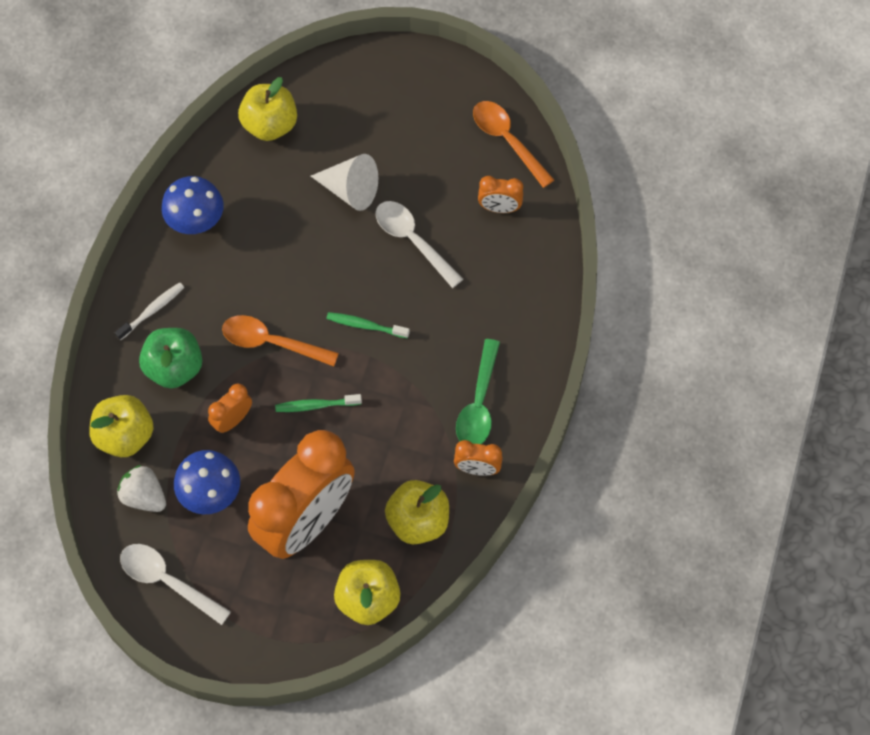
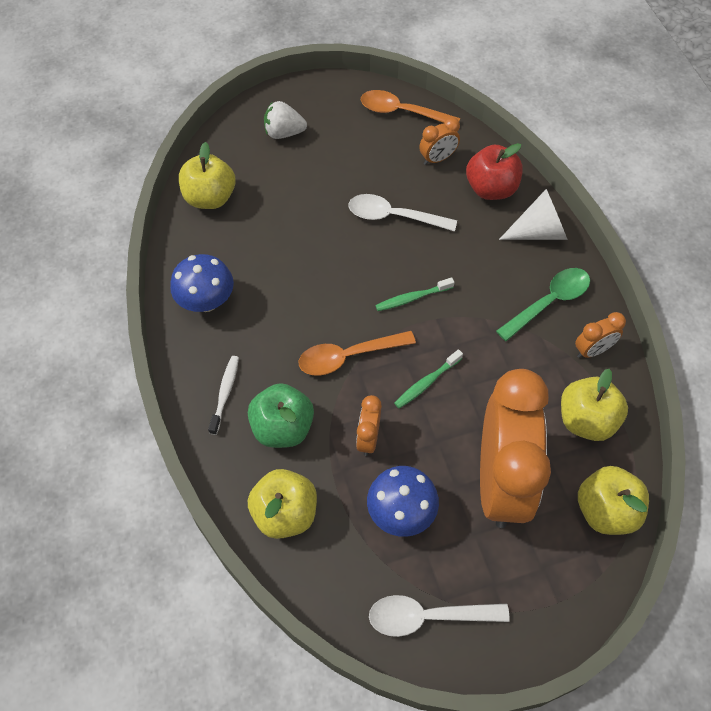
camera: 35 degrees left, 5 degrees down
(144, 496) = (345, 555): white strawberry -> white strawberry (284, 133)
(350, 190) = (314, 208): white cone -> white cone (539, 232)
(479, 404) = (549, 302): green spoon -> green spoon turned 105 degrees counterclockwise
(522, 267) = (491, 189): none -> red apple

